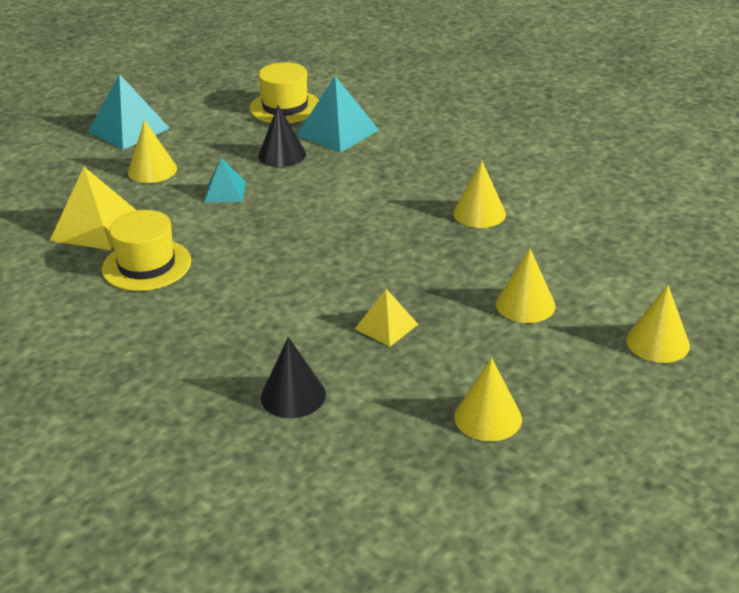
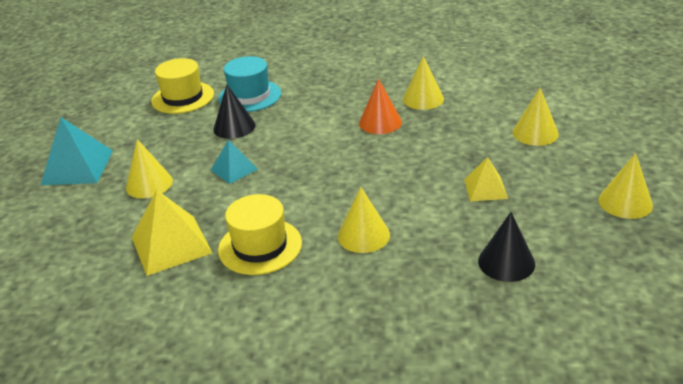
camera: 40 degrees left, 0 degrees up
(337, 132) = (250, 96): turquoise pyramid -> turquoise hat
(402, 215) = (380, 122): none -> orange cone
(657, 342) = (628, 115): yellow cone -> yellow cone (363, 235)

